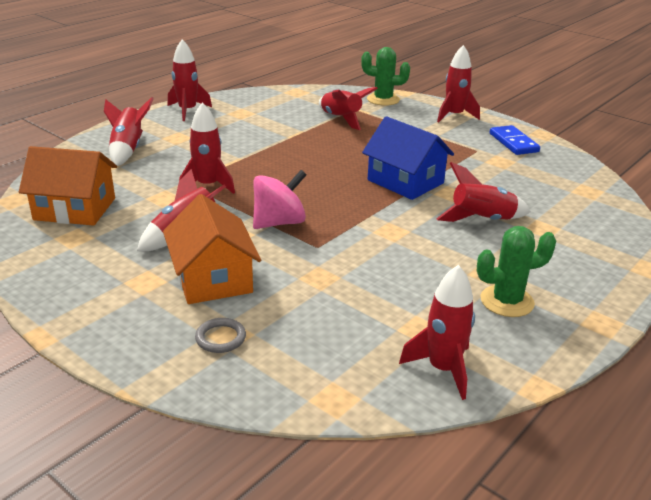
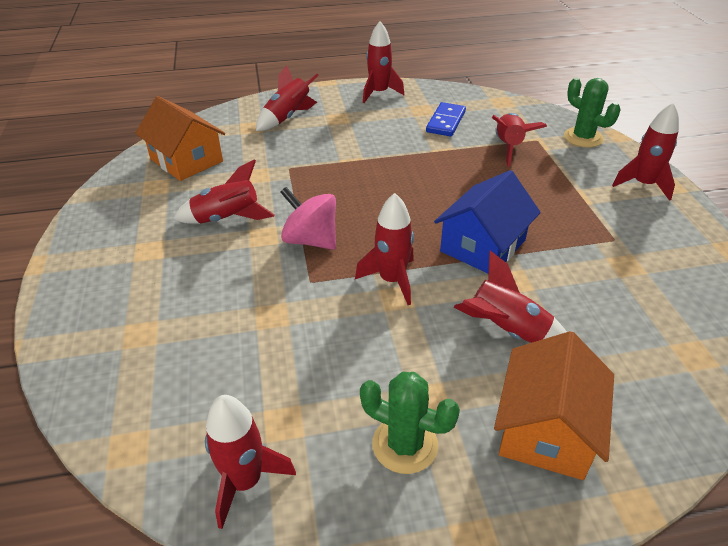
camera: 40 degrees right, 10 degrees up
(208, 186) = (302, 177): red rocket -> red rocket (392, 280)
(213, 278) = (194, 271): orange house -> orange house (546, 429)
(220, 338) = (129, 333): grey ring -> none
(279, 222) = (310, 240): pink spinning top -> pink spinning top turned 150 degrees counterclockwise
(405, 181) = (483, 246): blue house -> blue house turned 45 degrees clockwise
(513, 143) = (676, 247): blue domino -> blue domino (446, 122)

